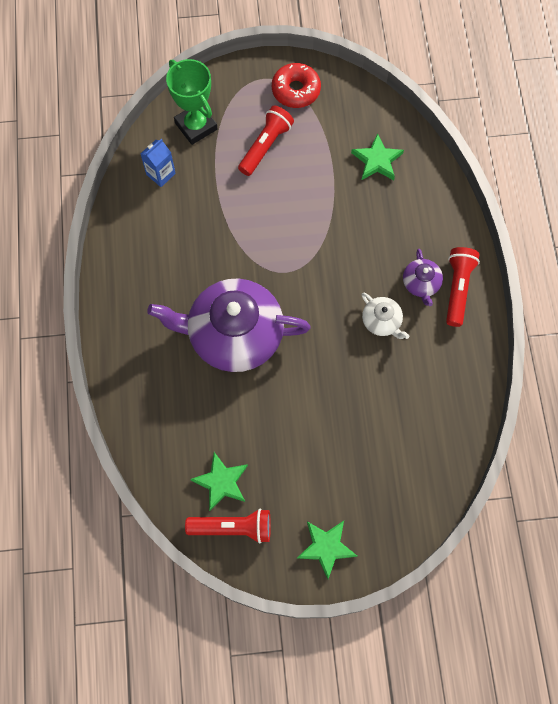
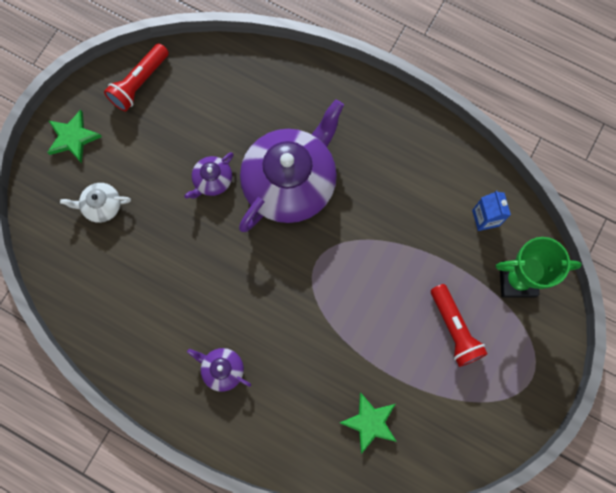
camera: 125 degrees right, 5 degrees up
(221, 482) = (178, 96): green star -> none
(277, 397) = (212, 180): none -> purple teapot
(296, 90) = (498, 400): red donut -> none
(382, 321) = (213, 310): white teapot -> white teapot (101, 206)
(457, 289) = (194, 399): red flashlight -> none

